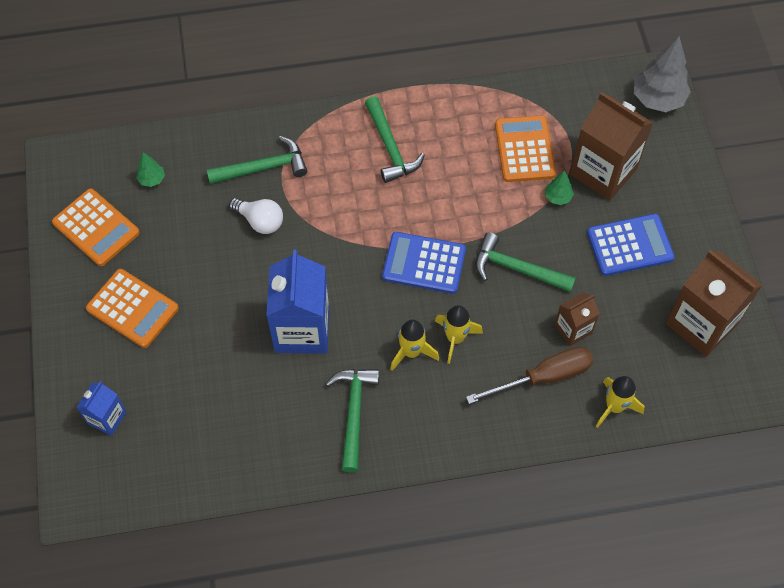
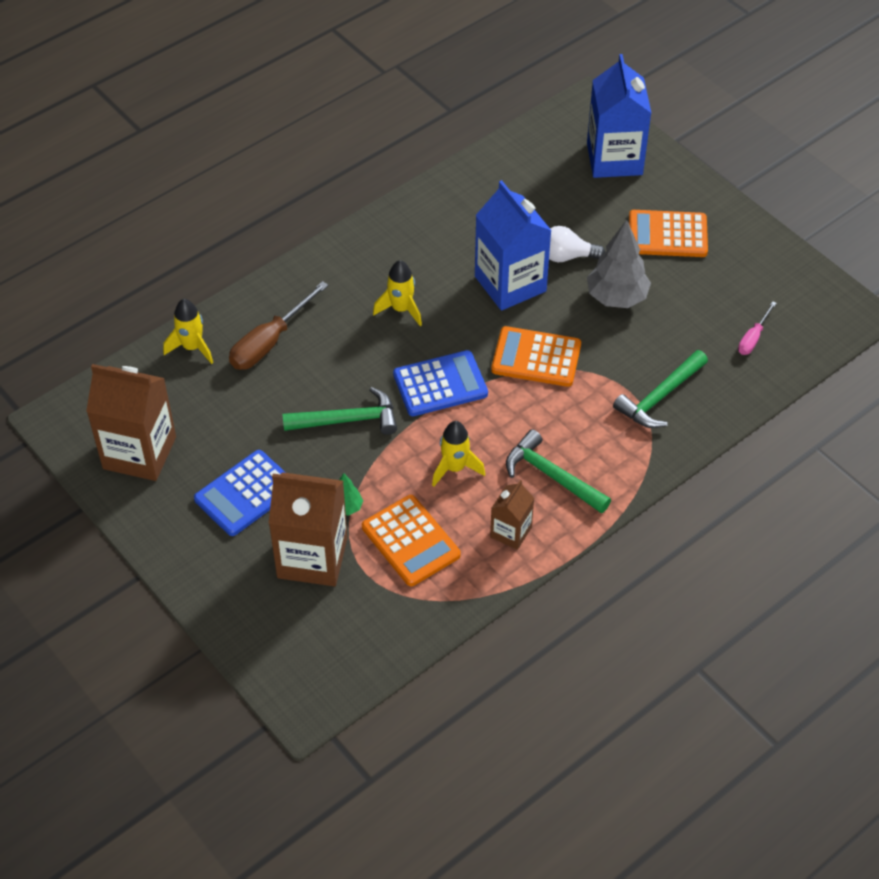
camera: 150 degrees right, 10 degrees down
(96, 228) = (761, 277): orange calculator -> orange calculator (536, 358)
(107, 418) = (614, 159): blue carton -> blue carton, size x1.90
(152, 179) = (753, 338): green tree -> pink screwdriver
(260, 221) = (621, 349): white light bulb -> white light bulb (567, 256)
(354, 413) = (419, 246): green hammer -> none
(455, 338) = (369, 337): yellow rocket -> yellow rocket (455, 468)
(573, 329) = (263, 392): brown carton -> brown carton (511, 532)
(657, 99) = (293, 675): grey tree -> grey tree (616, 297)

